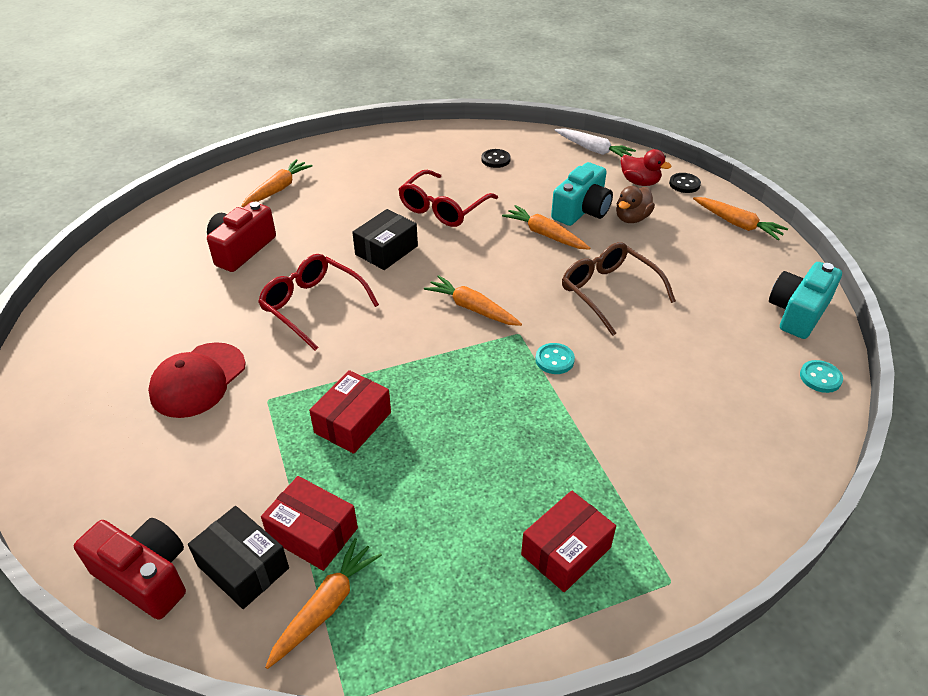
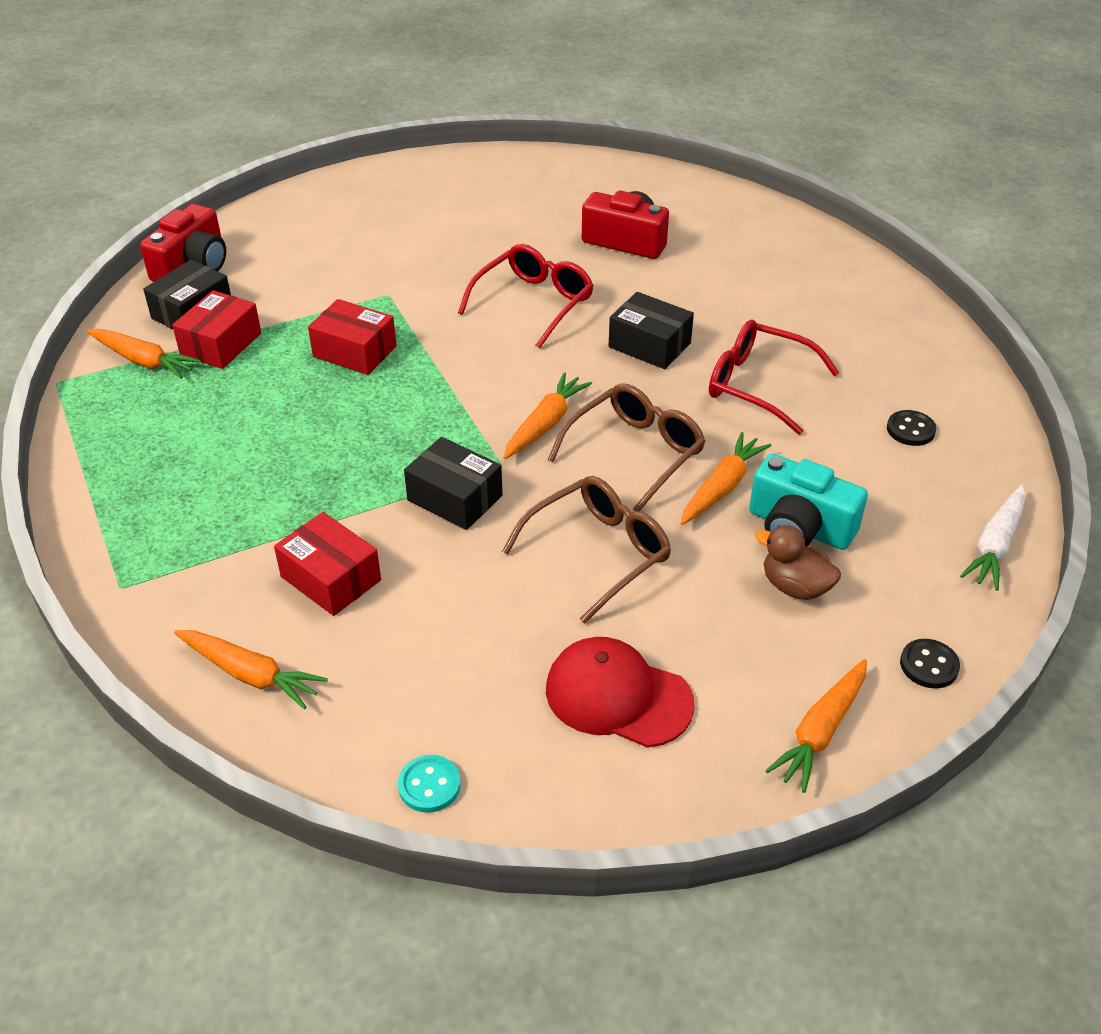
camera: 85 degrees right, 0 degrees up
(198, 380) = (414, 250): red cap -> red cap (618, 696)
(278, 189) = (756, 247): orange carrot -> orange carrot (251, 674)
(509, 268) = (634, 454): none -> brown glasses
(554, 360) = (454, 498): turquoise button -> black box
(566, 551) = (172, 507): red box -> red box (331, 578)
(640, 182) = (911, 603): red duck -> none
(798, 312) = (582, 783): turquoise camera -> none

